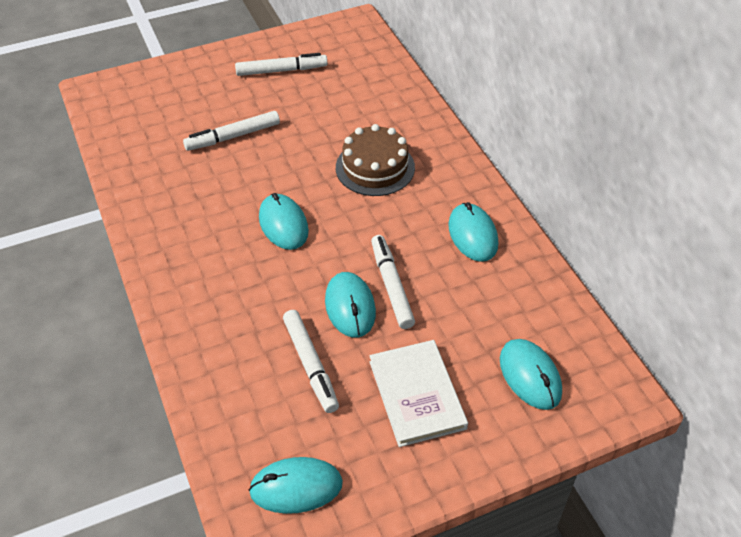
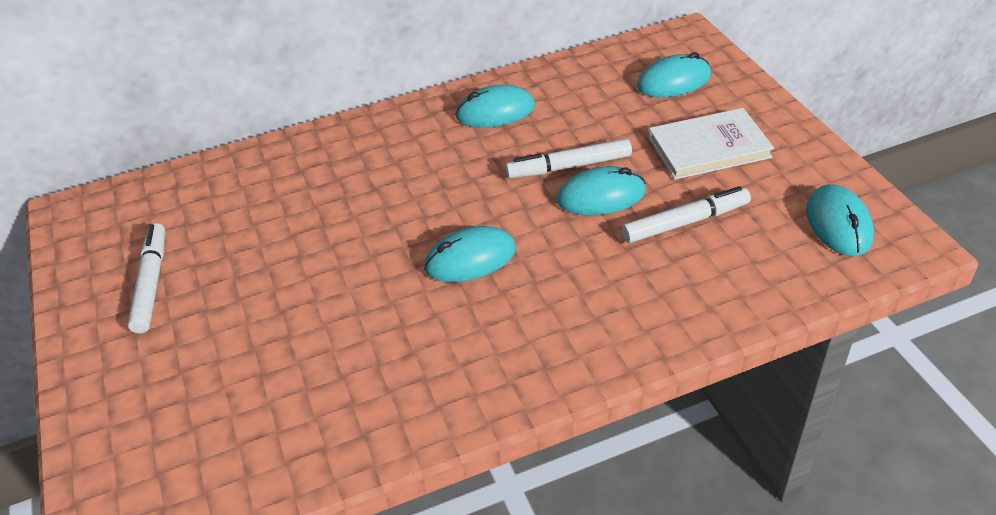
camera: 85 degrees left, 5 degrees down
(233, 136) = (288, 324): white marker -> none
(375, 167) = (379, 184): brown cake -> none

